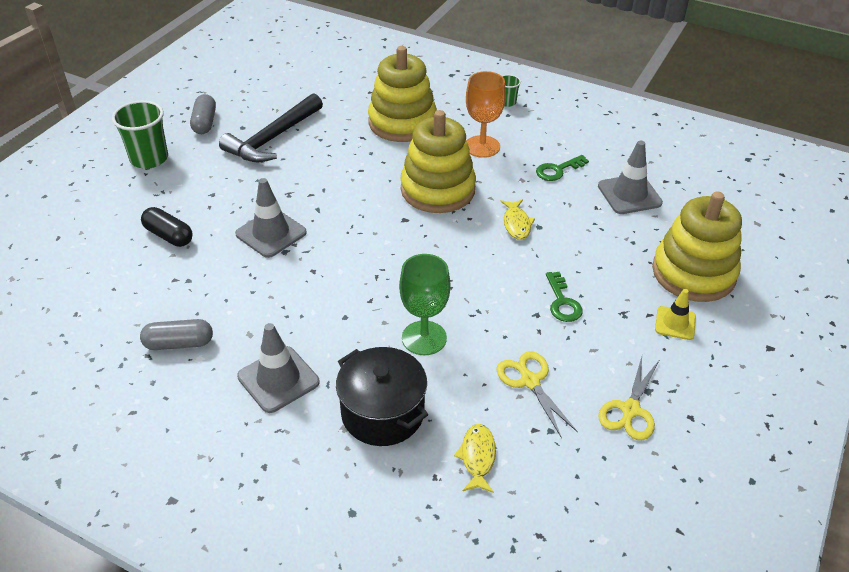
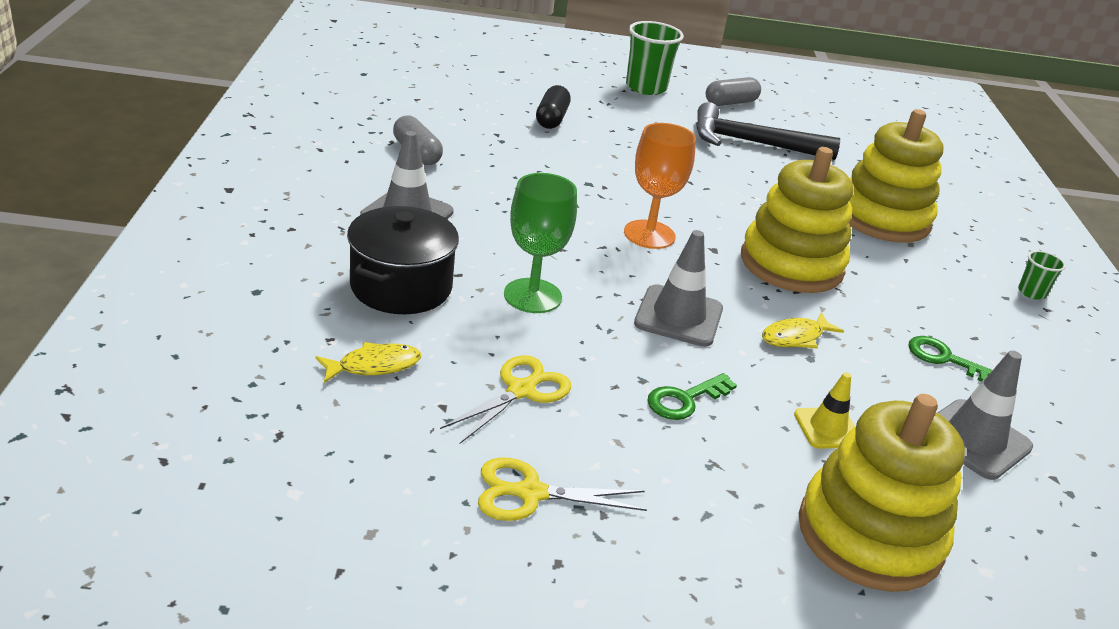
camera: 60 degrees right, 10 degrees down
(271, 233) = (607, 170): grey traffic cone -> grey traffic cone (678, 316)
(482, 146) = (913, 285): orange goblet -> orange goblet (649, 234)
(675, 323) = (738, 524): yellow traffic cone -> yellow traffic cone (827, 428)

